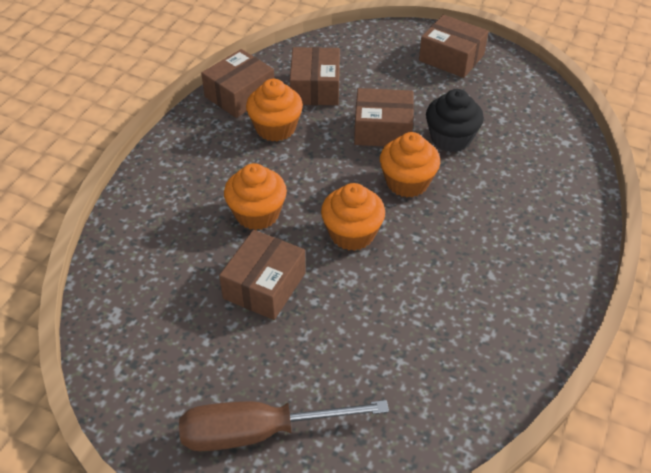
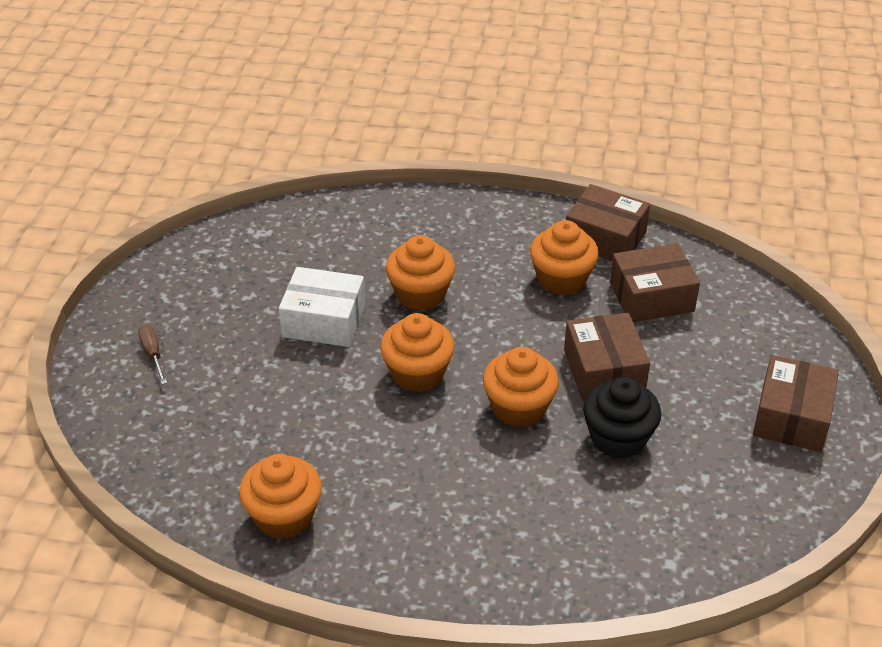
camera: 75 degrees right, 5 degrees down
(259, 432) = (153, 354): brown screwdriver -> brown screwdriver, size x0.43
(264, 285) = (324, 321): brown box -> white box
(492, 350) = (284, 516): none -> orange cupcake

